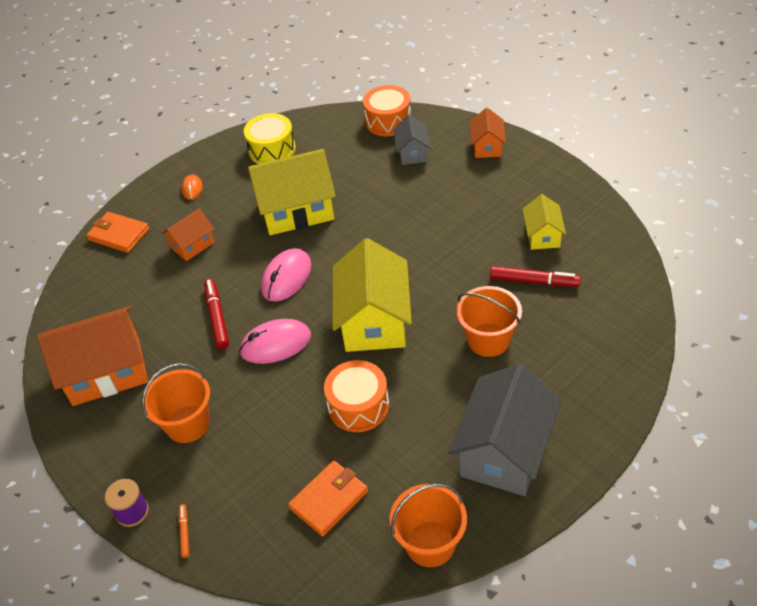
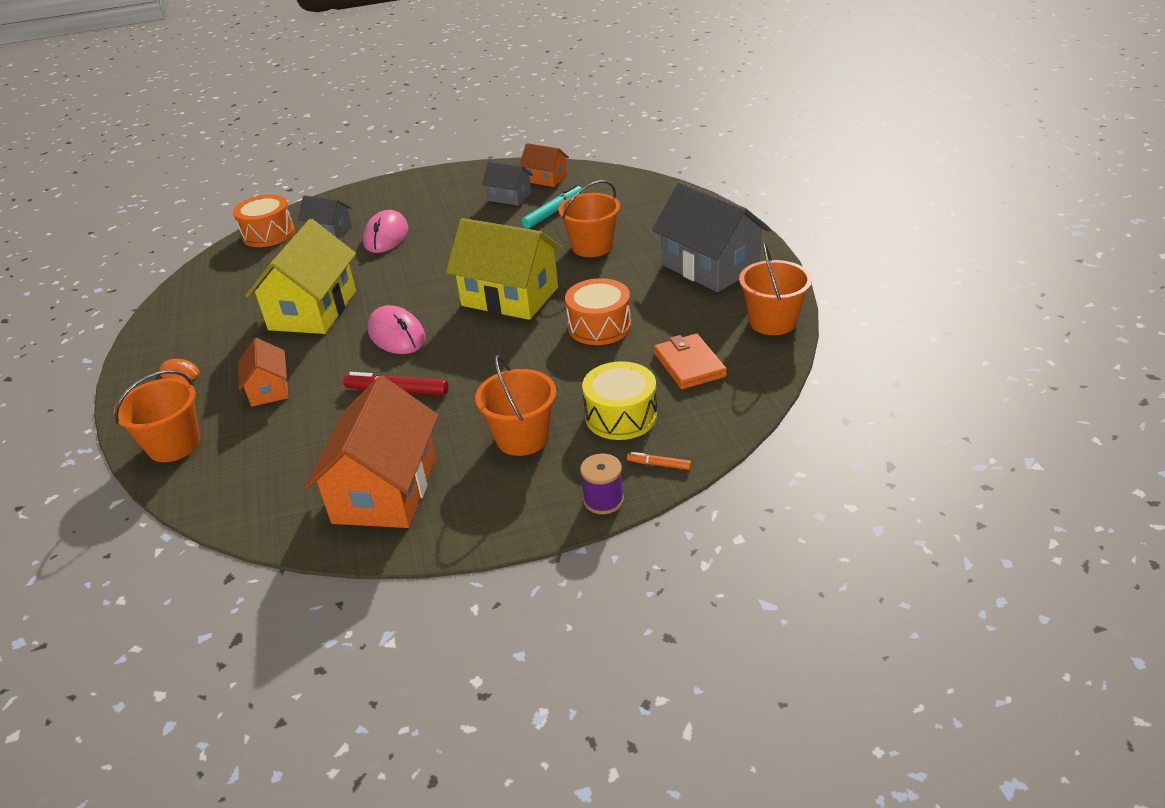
camera: 65 degrees left, 10 degrees down
(118, 234) = (174, 445): orange wallet -> orange bucket
(272, 150) = (202, 308): yellow drum -> yellow drum (621, 416)
(275, 344) = (476, 359): pink mouse -> pink mouse (386, 236)
(487, 146) = (375, 195): orange house -> orange house (545, 178)
(534, 281) = (553, 212): red marker -> turquoise marker
(542, 235) = (509, 197): yellow house -> grey house

